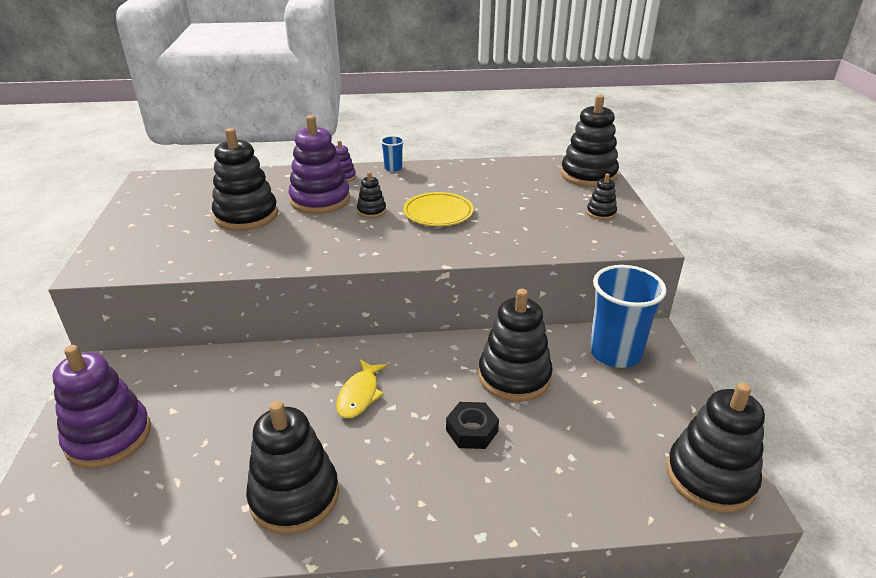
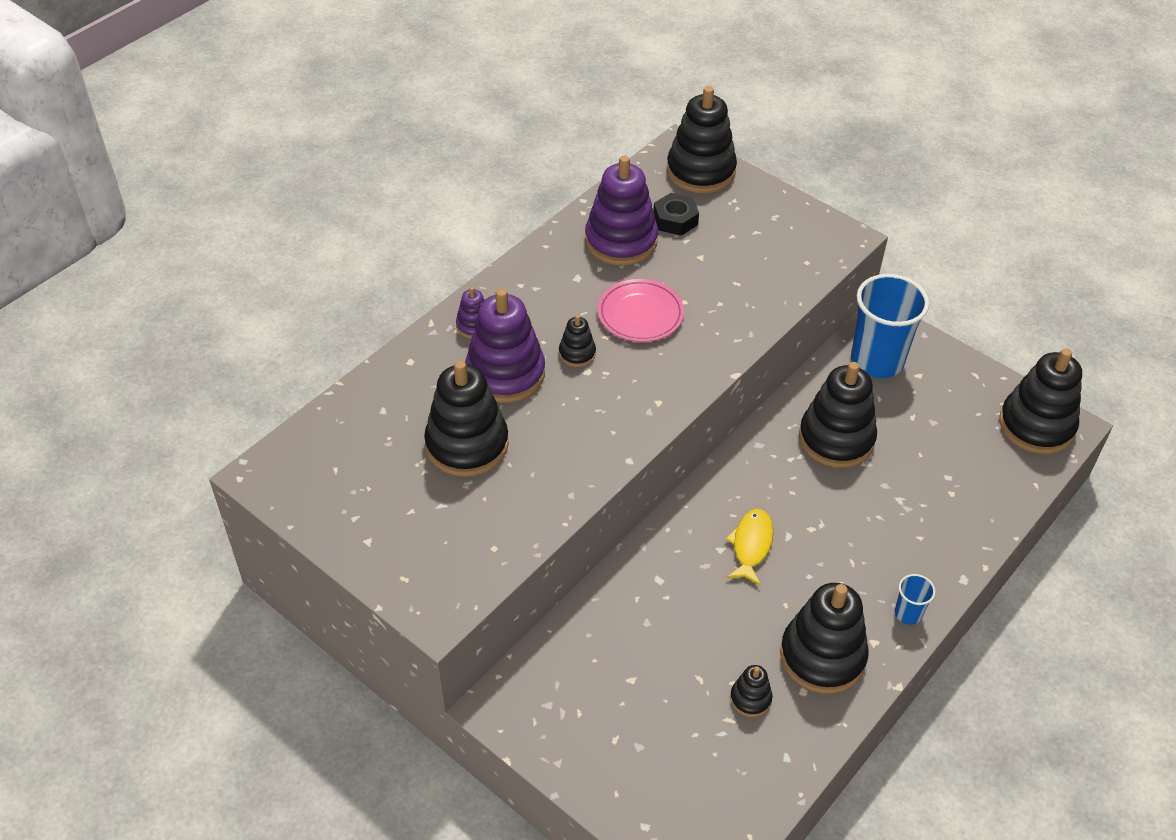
camera: 45 degrees left, 15 degrees up
(108, 437) = (620, 741): purple stacking toy -> purple stacking toy (621, 241)
(360, 395) = (751, 545): yellow fish -> yellow fish turned 135 degrees counterclockwise
(393, 168) = (505, 278): blue cup -> blue cup (908, 613)
(438, 213) = (640, 314): yellow plate -> pink plate
(472, 431) = (865, 509): black nut -> black nut (675, 220)
(601, 213) = (772, 221): black stacking toy -> black stacking toy (750, 698)

